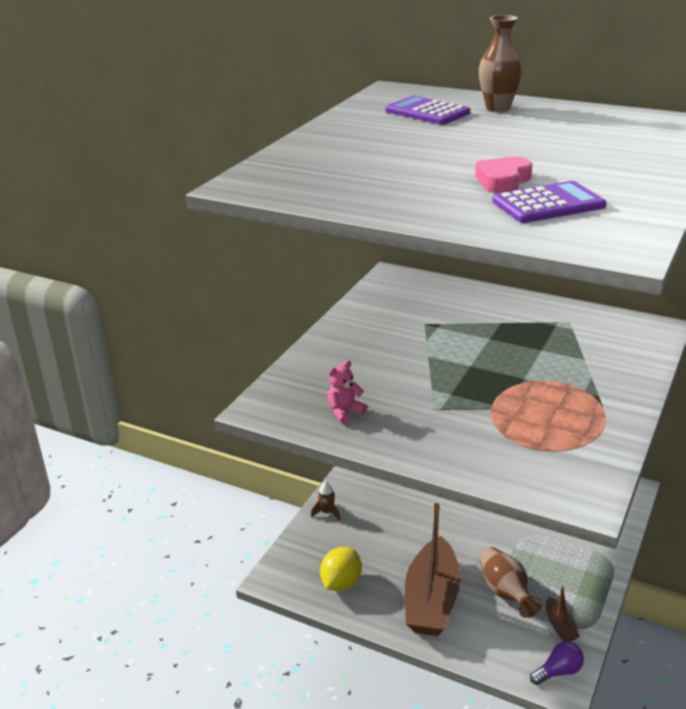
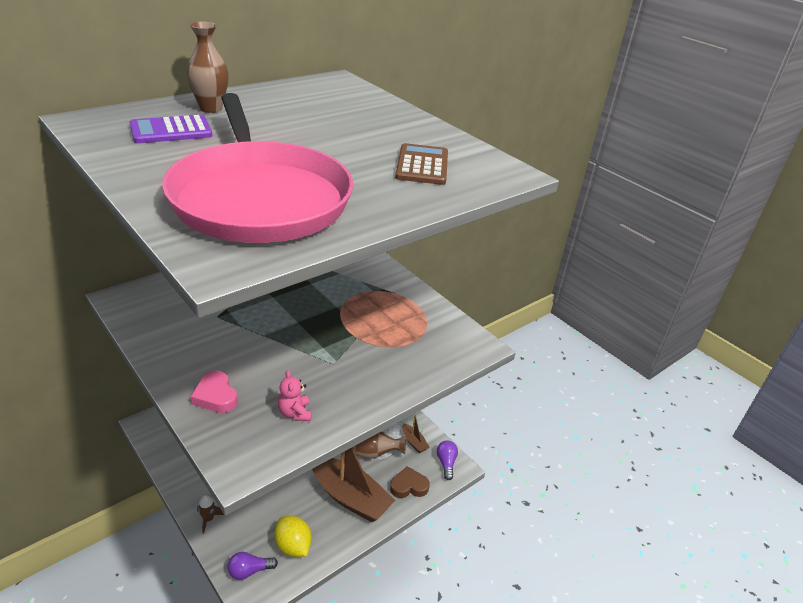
camera: 70 degrees left, 5 degrees up
(295, 565) = (249, 571): none -> purple light bulb
(361, 167) = (259, 198): none -> pink pan
(490, 647) = (409, 486): none -> brown heart
(503, 181) = (363, 162): pink heart -> pink heart (216, 396)
(548, 204) = (422, 165): purple calculator -> brown calculator
(560, 626) = (414, 442): brown boat -> brown boat turned 45 degrees clockwise

